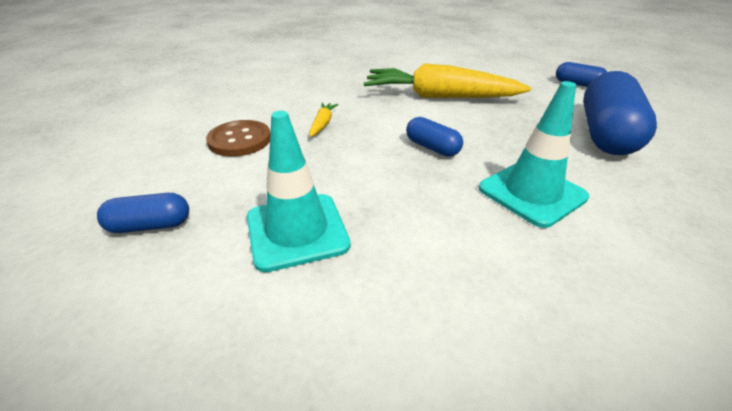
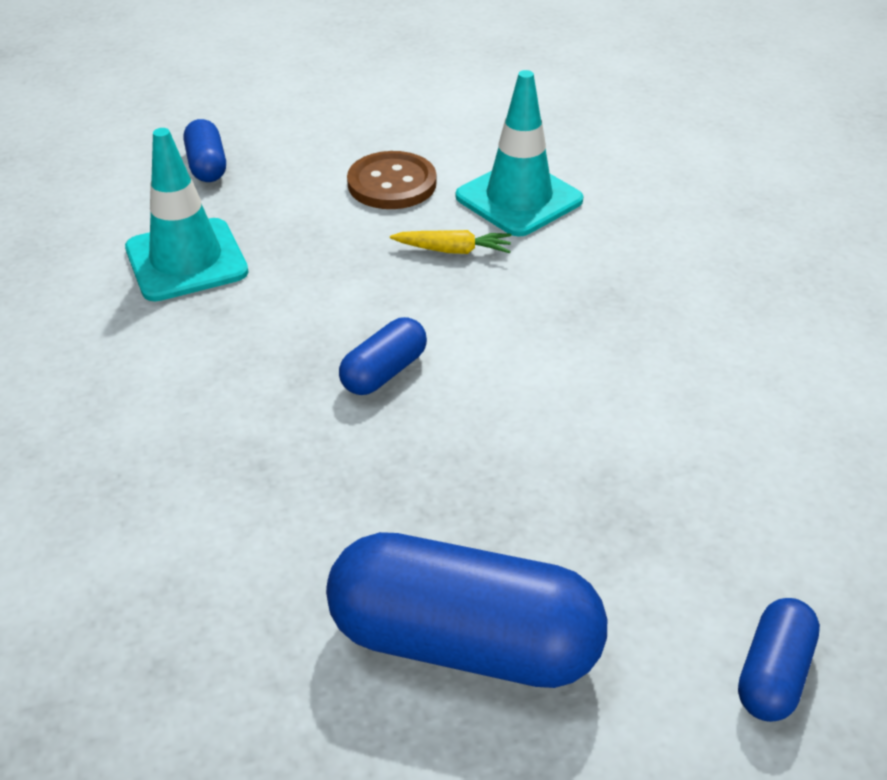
camera: 85 degrees right, 5 degrees up
(439, 97) = (604, 389): yellow carrot -> none
(532, 193) = (249, 475): turquoise traffic cone -> turquoise traffic cone (519, 198)

